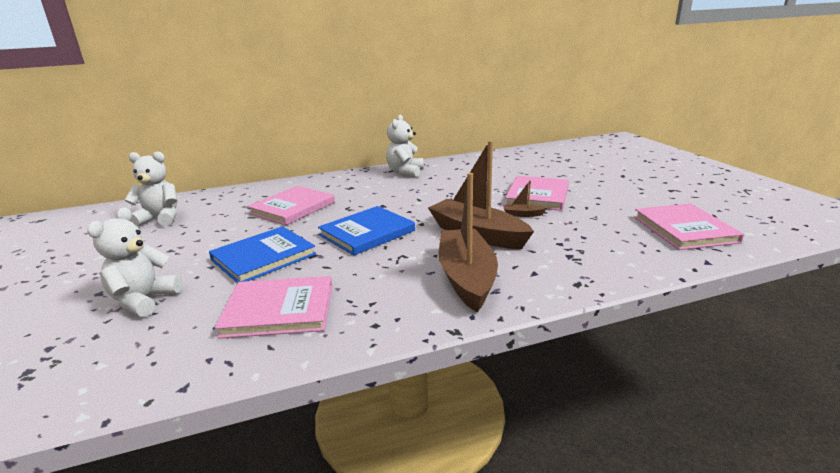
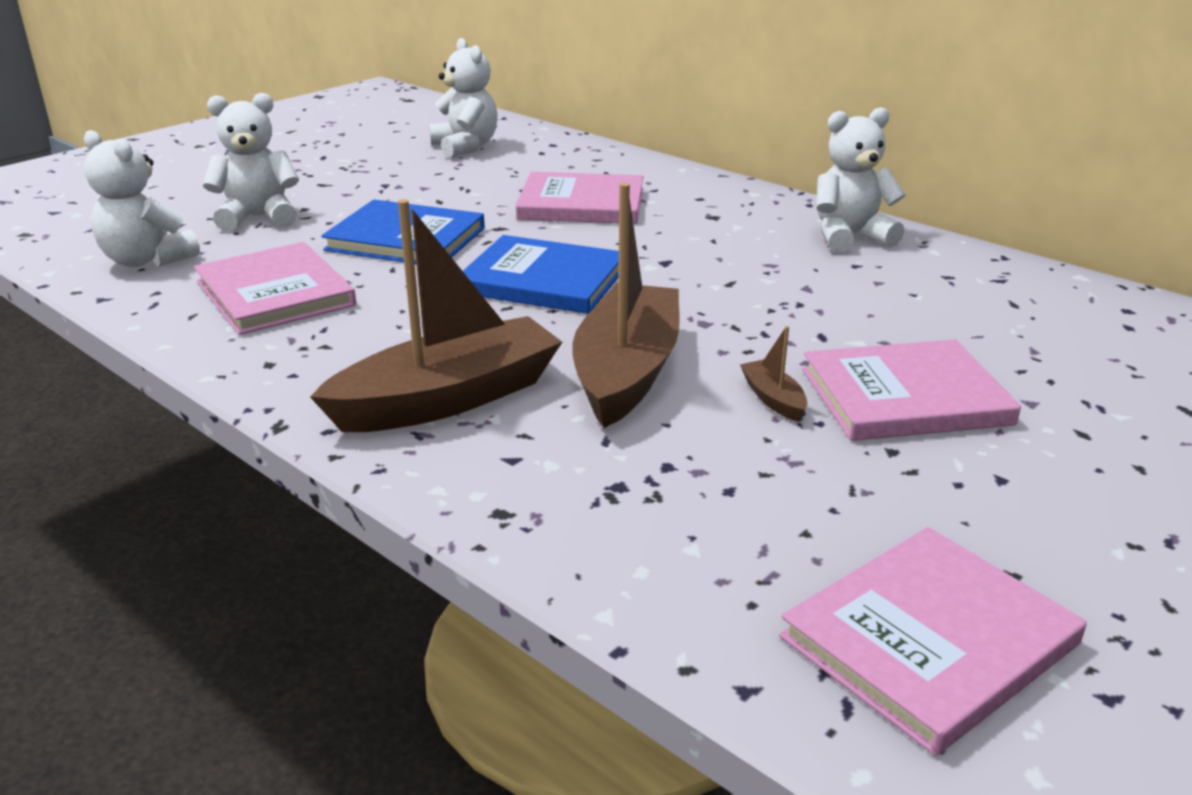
camera: 60 degrees right, 5 degrees up
(142, 358) = (147, 260): none -> white teddy bear

